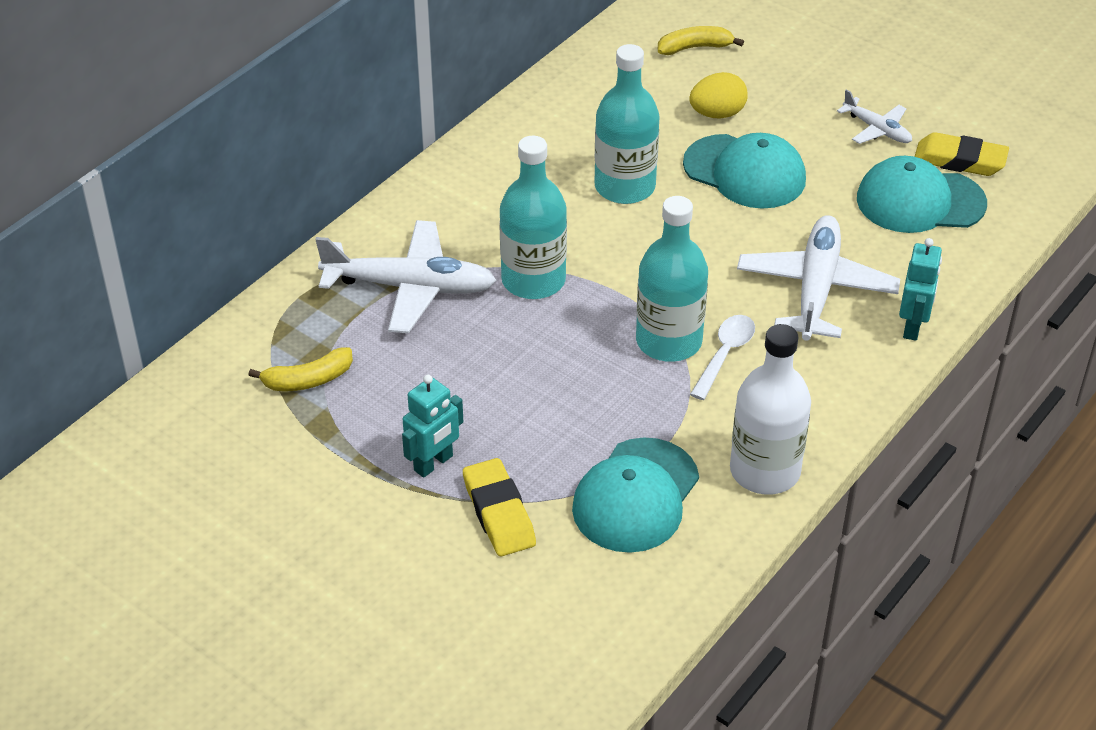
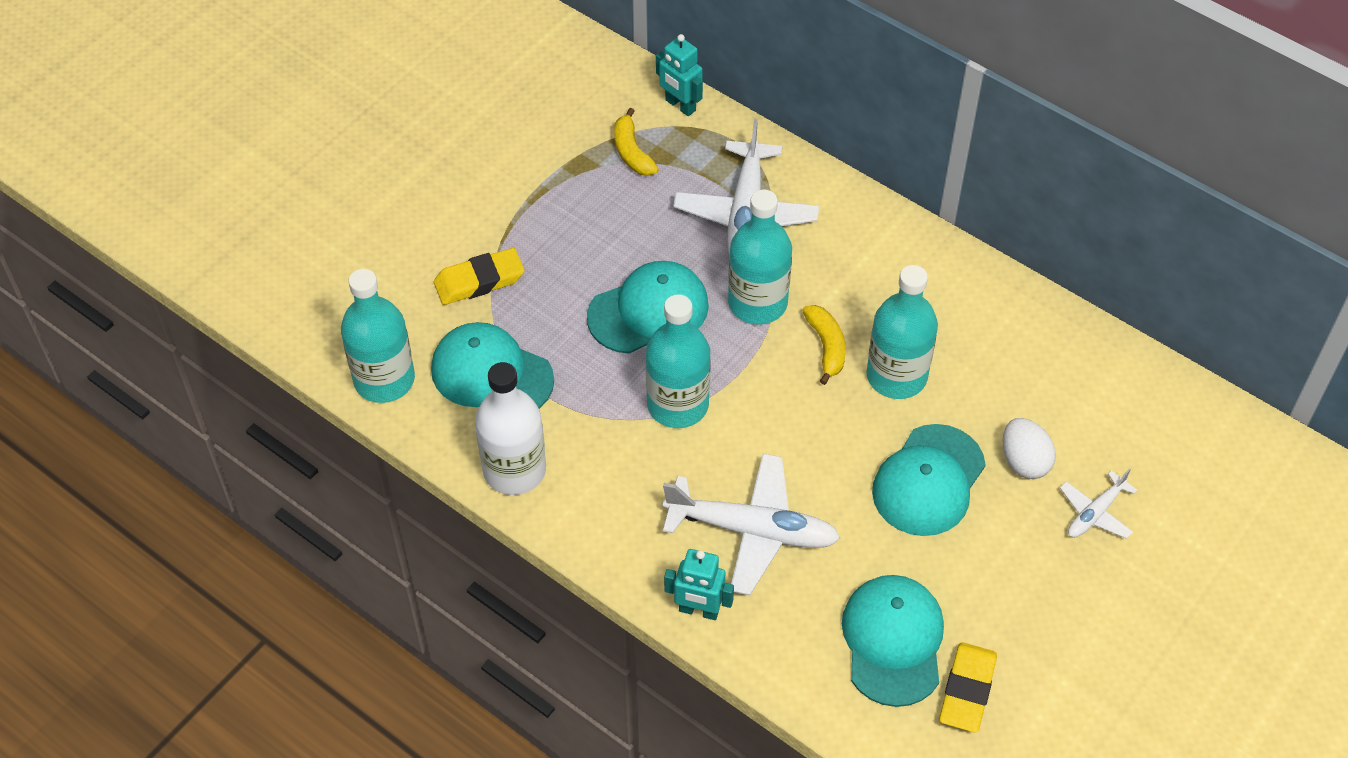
camera: 90 degrees right, 10 degrees up
(433, 463) = (535, 237): turquoise robot -> turquoise robot (680, 105)
(544, 364) = (648, 311): none -> turquoise cap
(648, 596) = (384, 379): none -> turquoise bottle
(695, 47) = (1141, 446): yellow banana -> yellow banana (826, 347)
(717, 114) = (1024, 461): yellow egg -> white egg
(725, 354) = (660, 448): white spoon -> none
(876, 129) = (1014, 612): white plane -> white plane (1095, 512)

